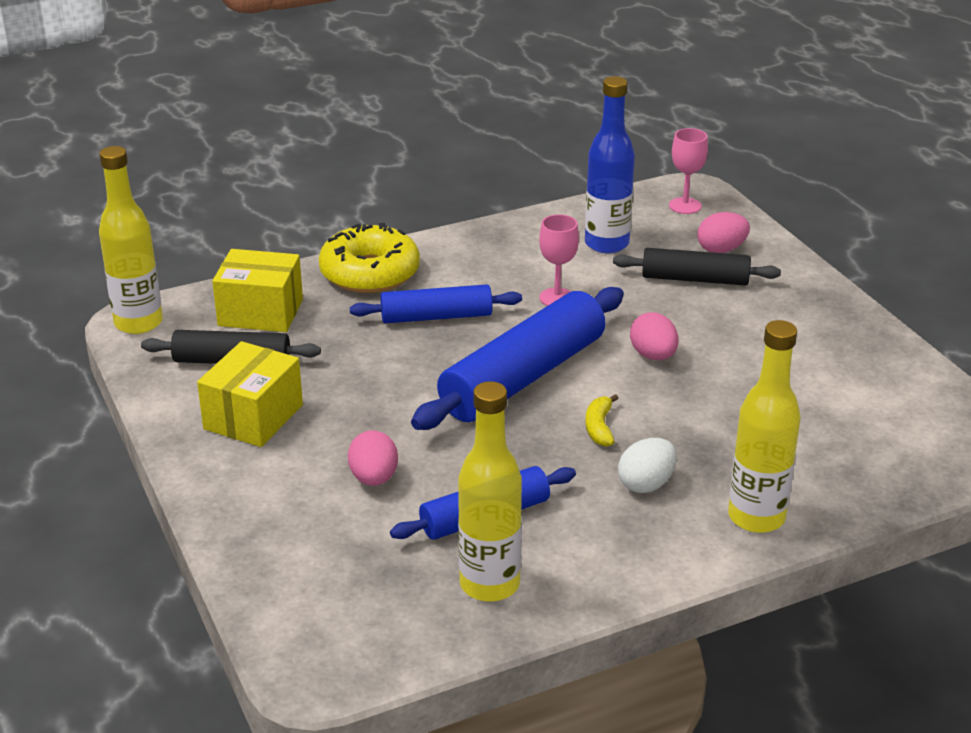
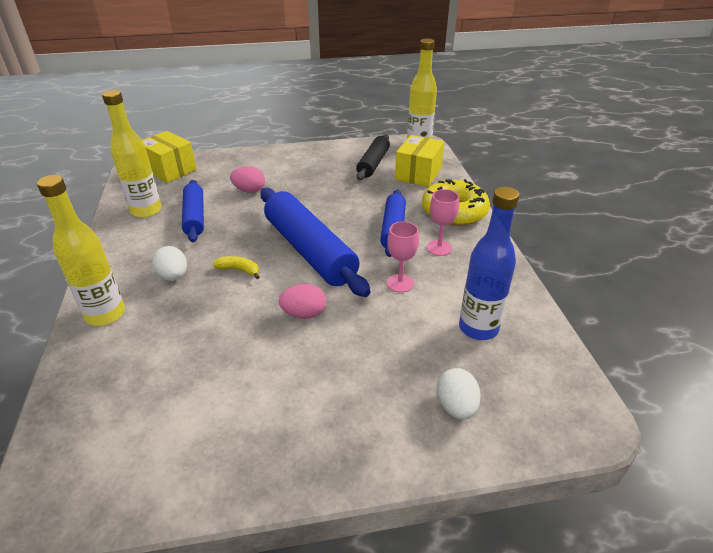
camera: 105 degrees right, 5 degrees up
(253, 417) = (321, 165): yellow box -> yellow box (170, 169)
(685, 206) = (551, 404): pink goblet -> pink goblet (439, 248)
(695, 279) = (406, 370): black rolling pin -> none
(721, 250) = (456, 406): pink egg -> white egg

